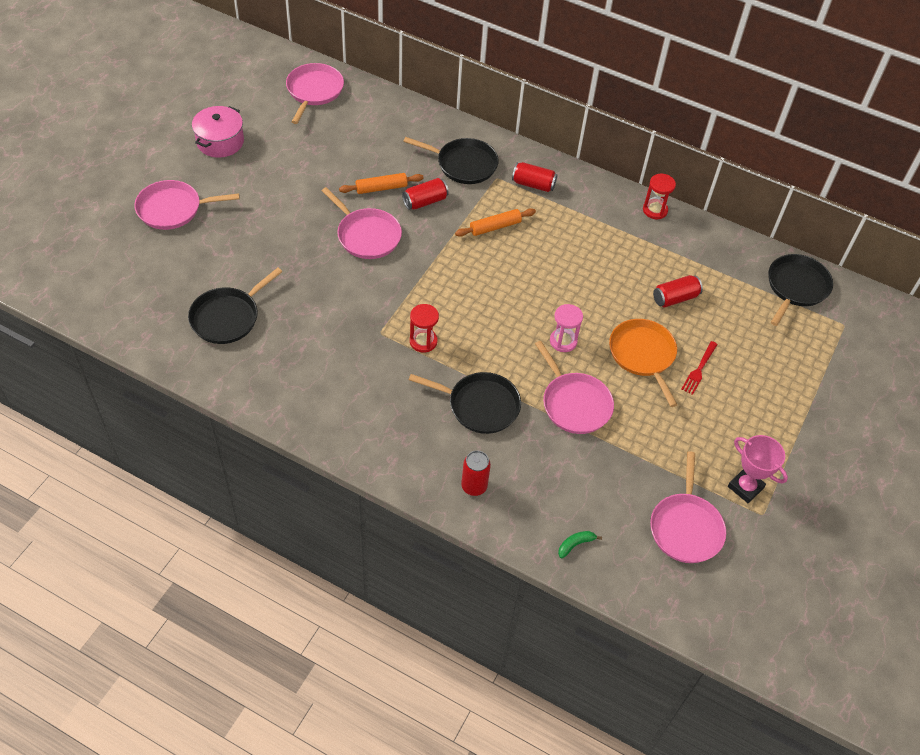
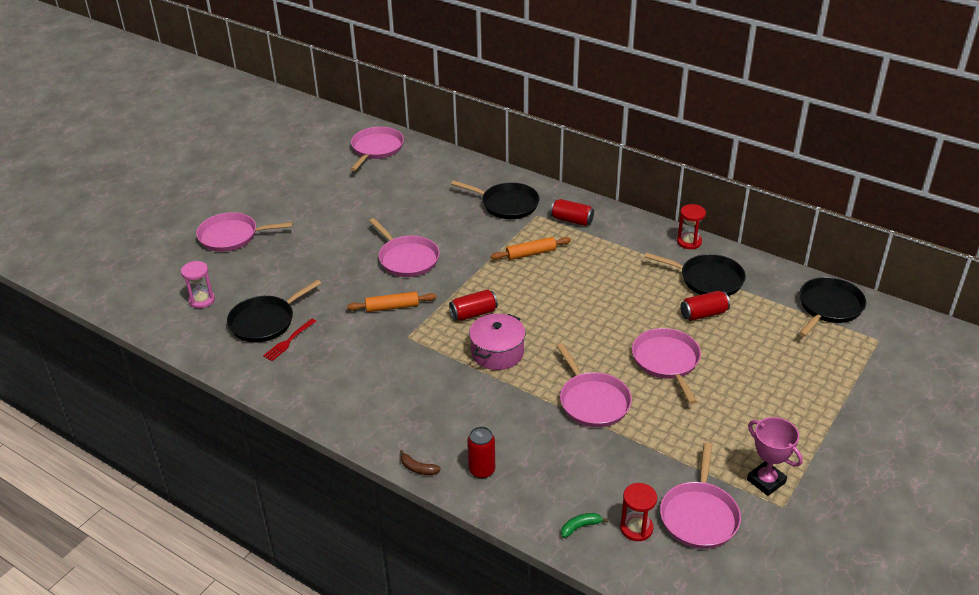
camera: 10 degrees right, 15 degrees down
(220, 142) = (284, 186): pink pot -> pink pot (497, 352)
(381, 188) = (426, 222): orange rolling pin -> orange rolling pin (392, 307)
(410, 486) = (418, 468): none -> brown banana
(423, 341) = (448, 345): red hourglass -> red hourglass (636, 528)
(425, 201) = (466, 233): red can -> red can (473, 313)
(479, 405) = (497, 400): black pan -> black pan (708, 279)
(563, 341) = (587, 348): pink hourglass -> pink hourglass (202, 300)
(643, 355) = (667, 361): orange pan -> pink pan
(699, 370) = (723, 375): red fork -> red fork (288, 341)

